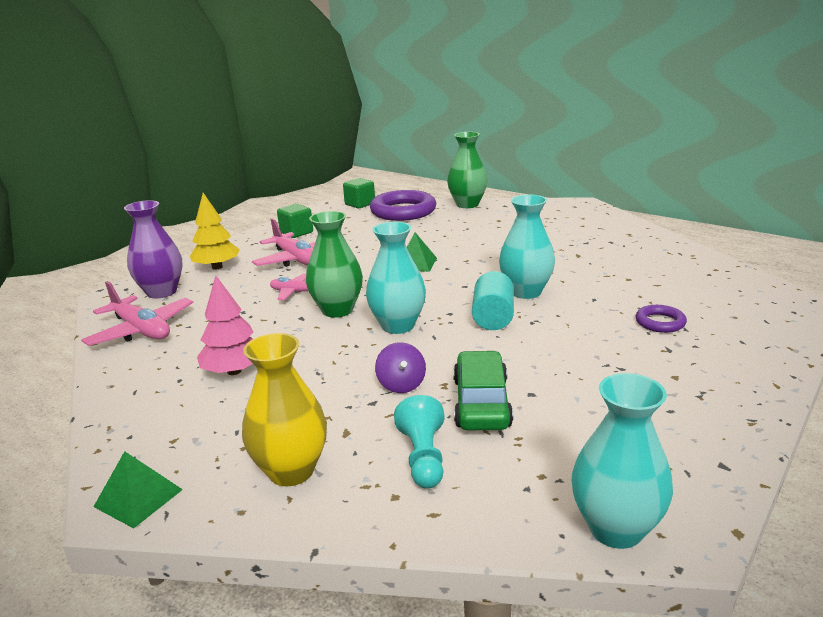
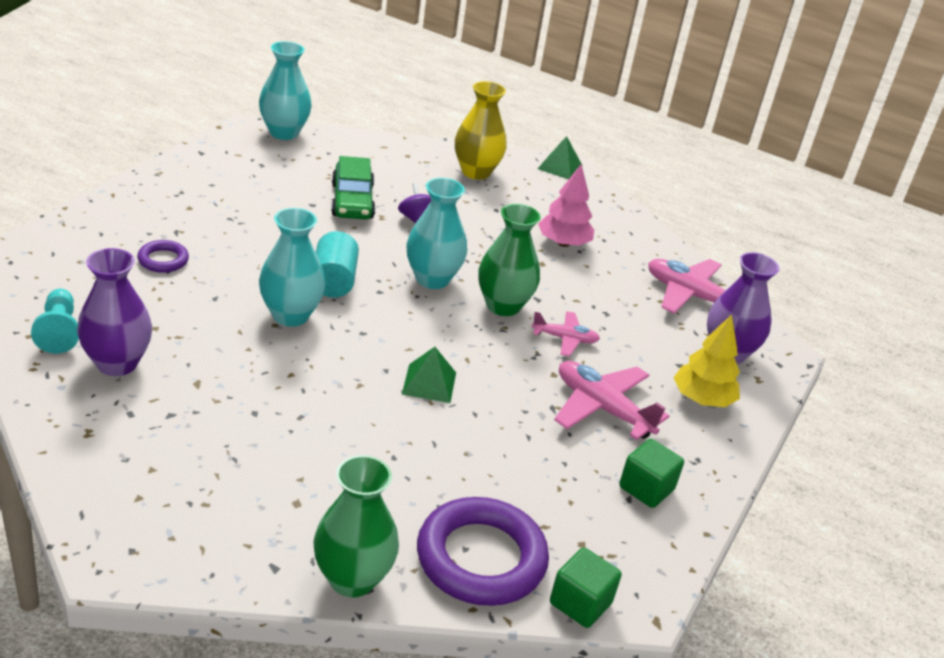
camera: 165 degrees right, 10 degrees up
(423, 457) = (393, 172): turquoise pawn -> turquoise pawn (59, 331)
(639, 260) = (117, 363): none -> purple vase

